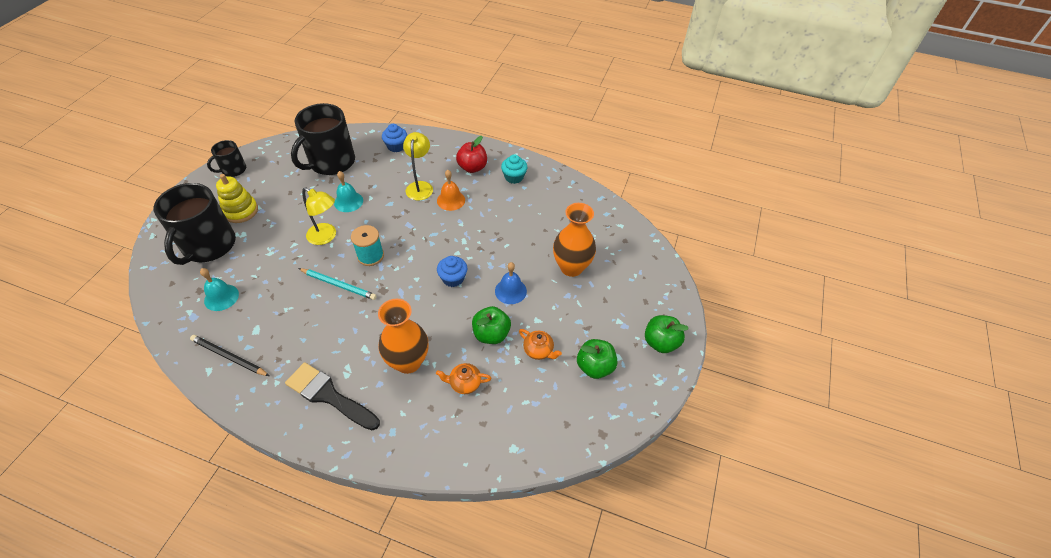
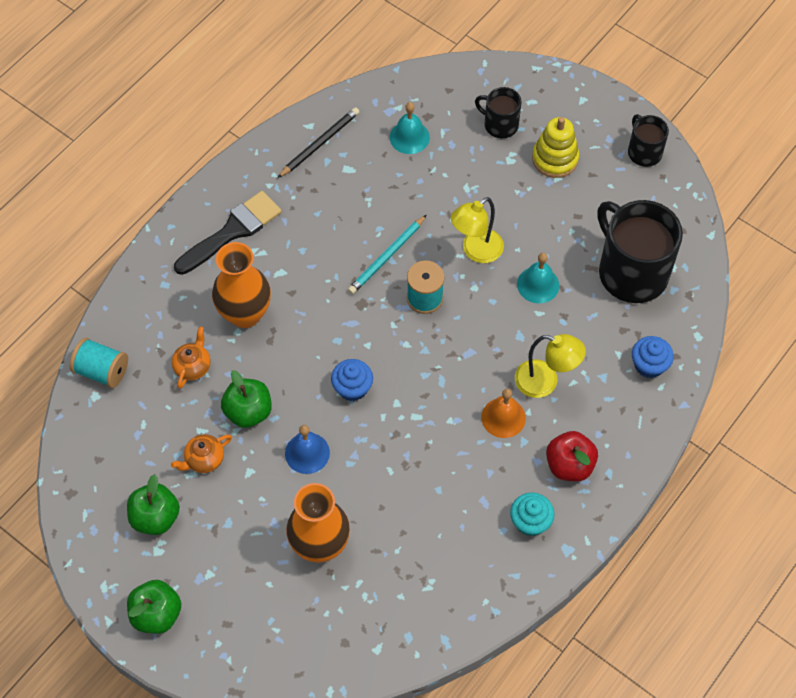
camera: 110 degrees right, 10 degrees up
(208, 246) = (500, 124): black mug -> black mug, size x0.51
(489, 451) = (102, 371): none -> turquoise spool

